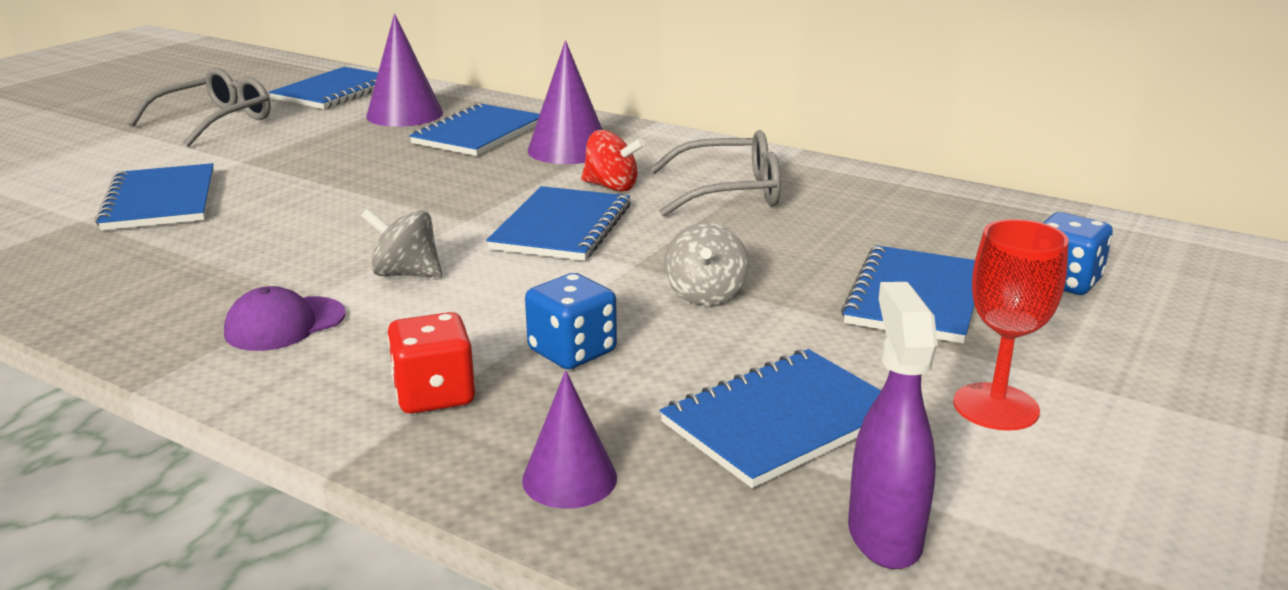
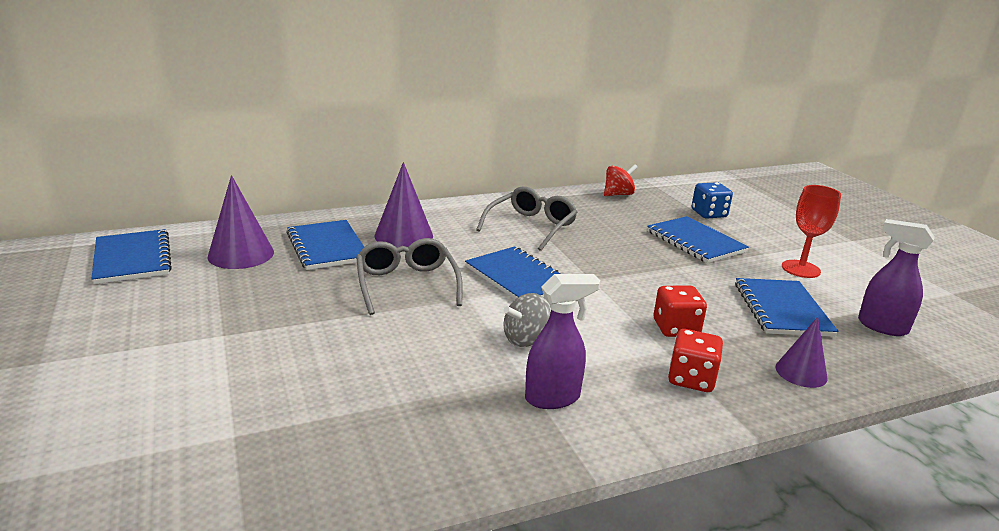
camera: 55 degrees left, 0 degrees up
(160, 201) = (252, 389): blue notebook -> none
(215, 121) = (99, 320): grey glasses -> grey glasses (406, 284)
(285, 324) = (553, 398): purple cap -> purple spray bottle
(572, 351) = (676, 328): blue dice -> red dice
(611, 187) = (480, 247): red spinning top -> red spinning top (618, 194)
(705, 294) = (645, 277): grey spinning top -> none

